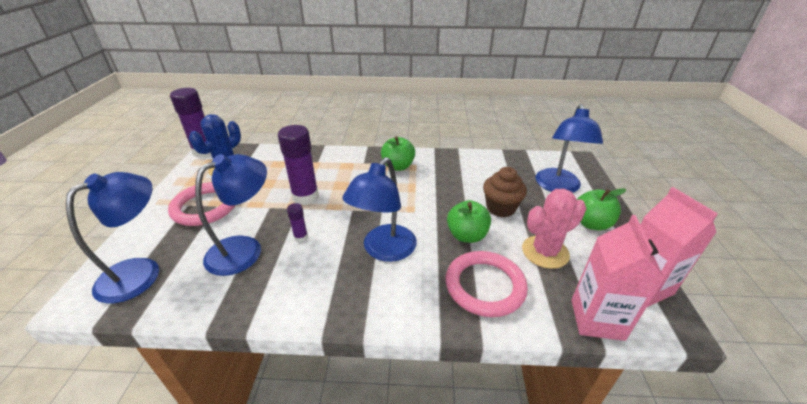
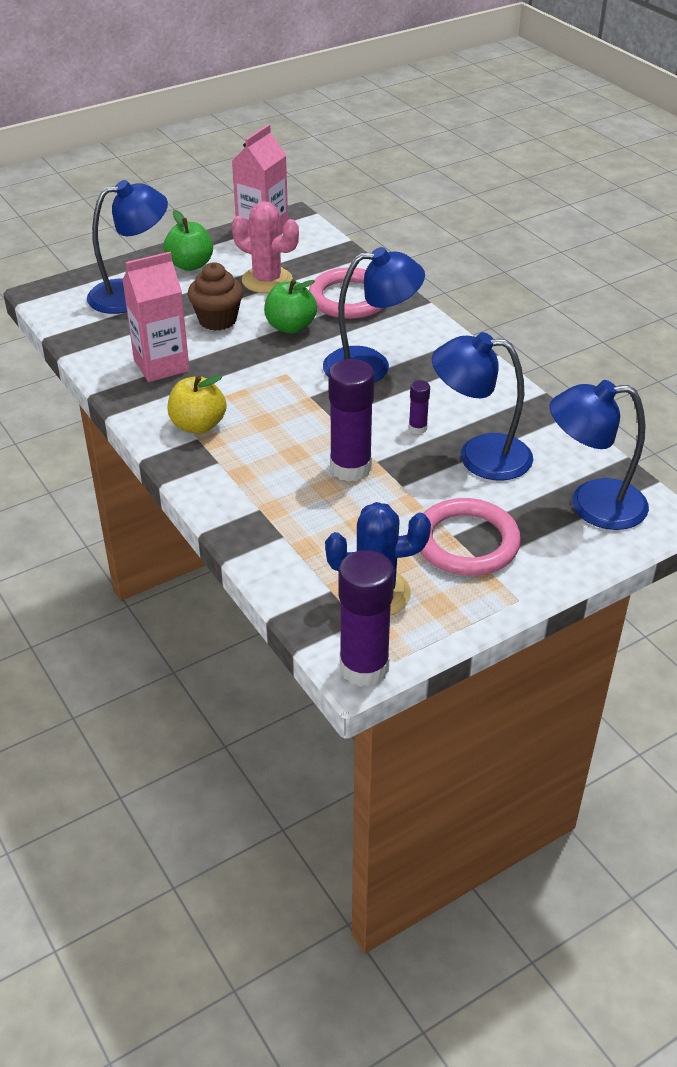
camera: 125 degrees left, 5 degrees up
(398, 166) = (198, 425): green apple -> yellow apple
(597, 319) = (326, 245): pink carton -> pink carton (161, 365)

